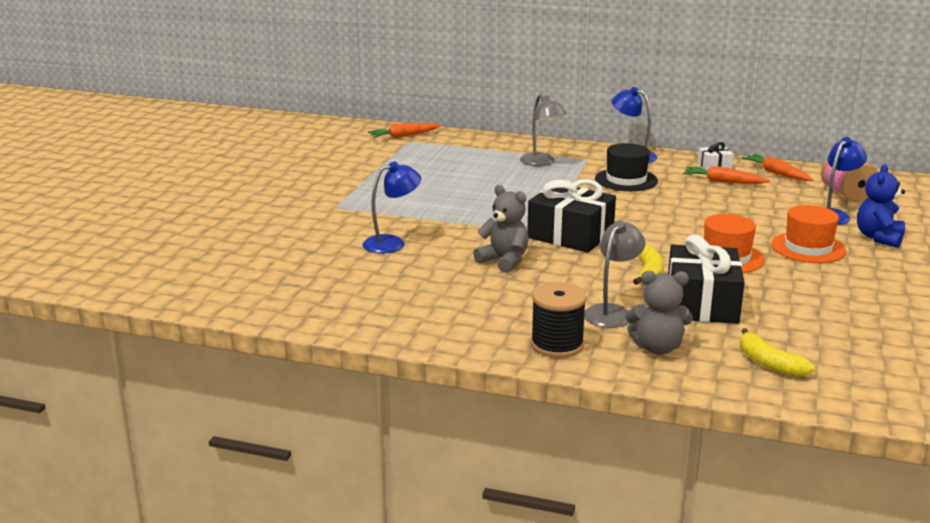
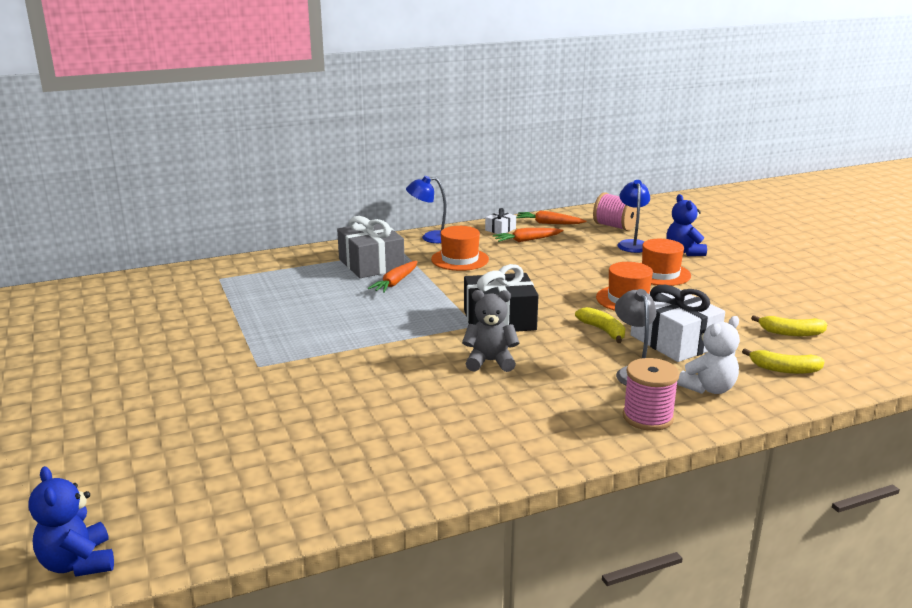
camera: 40 degrees left, 0 degrees up
(70, 275) = (78, 563): none -> blue teddy bear
(392, 243) = (372, 381): blue lamp -> none
(404, 136) = (207, 275): orange carrot -> orange carrot (395, 282)
(541, 162) = (371, 264): grey lamp -> grey gift
(557, 345) = (647, 417): black spool -> pink spool
(626, 180) = (460, 259): black hat -> orange hat
(657, 348) = (709, 388): grey teddy bear -> white teddy bear
(702, 303) = (674, 341): black gift -> white gift
(847, 340) = (791, 333): none -> yellow banana

